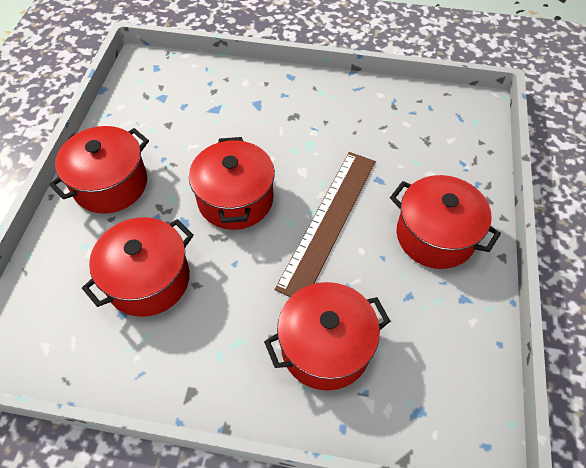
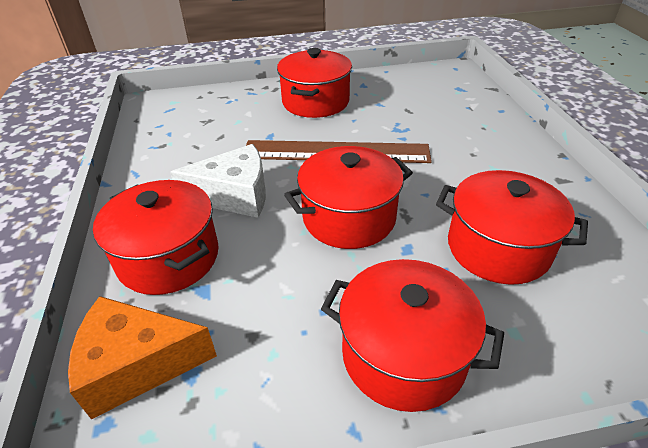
camera: 110 degrees left, 15 degrees down
(180, 79) = (137, 364): none -> orange cheese
(299, 139) = (235, 195): none -> white cheese
(325, 347) = (454, 128): red pot -> red pot (168, 257)

